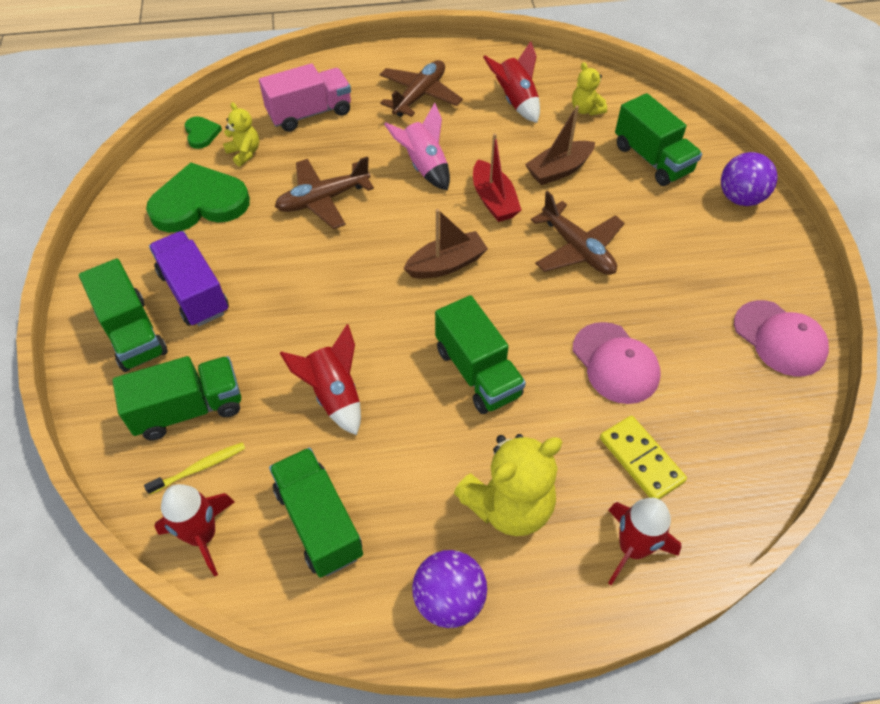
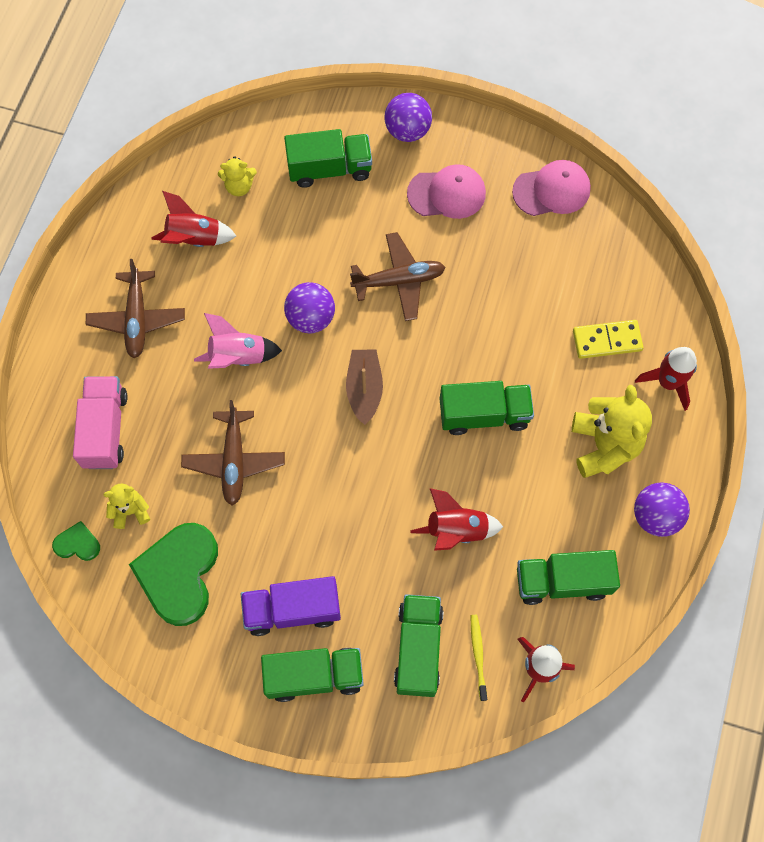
camera: 65 degrees left, 15 degrees up
(419, 96) = (137, 319): brown plane -> brown plane turned 150 degrees counterclockwise
(493, 200) = (311, 318): red boat -> purple ball
(559, 170) = (303, 248): brown boat -> none
(615, 363) = (521, 313): pink cap -> pink cap (447, 193)

